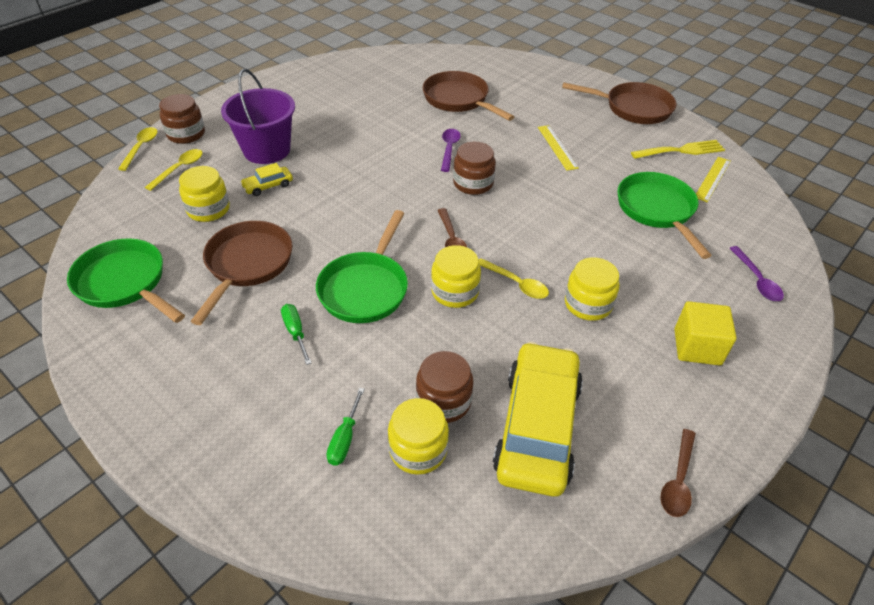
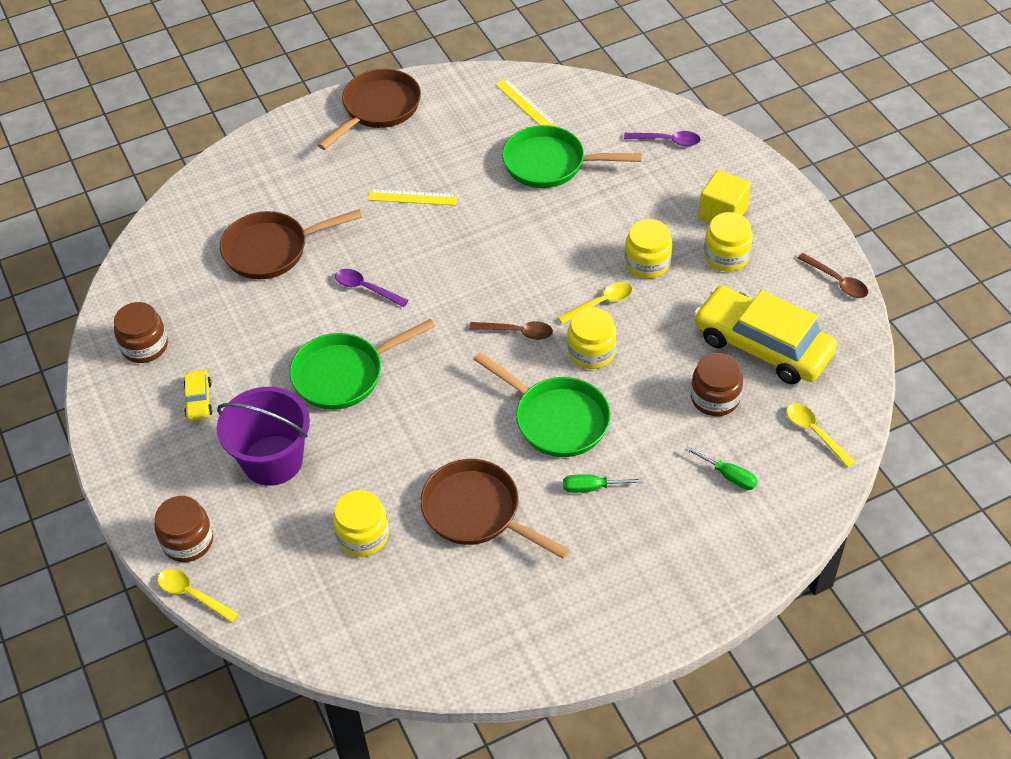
camera: 65 degrees left, 5 degrees up
(125, 283) = (456, 628): green pan -> green pan (344, 374)
(179, 169) = (264, 556): yellow spoon -> yellow spoon (814, 432)
(268, 186) = (347, 471): yellow car -> yellow car (198, 400)
(418, 450) = (756, 429): yellow jar -> yellow jar (726, 256)
(473, 183) = (438, 287): brown jar -> brown jar (145, 346)
(681, 150) = (470, 105): yellow fork -> none

